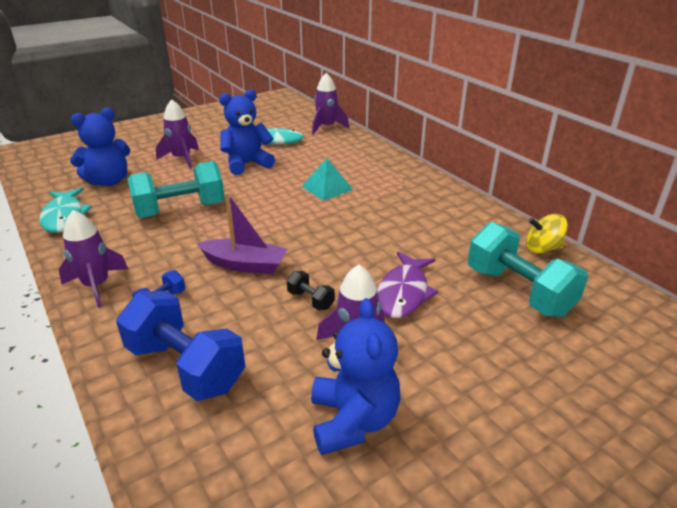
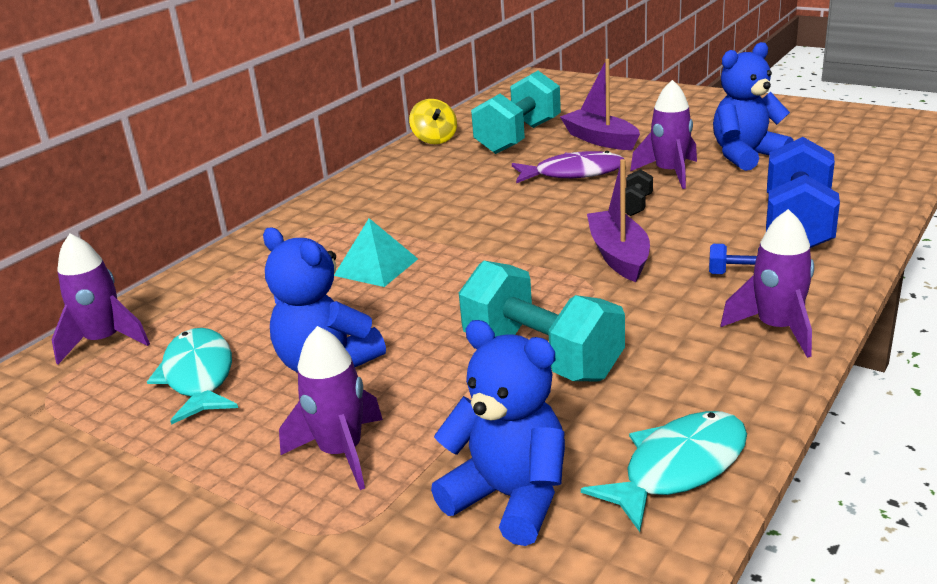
camera: 110 degrees left, 5 degrees down
(479, 337) = (600, 140): none -> purple boat

